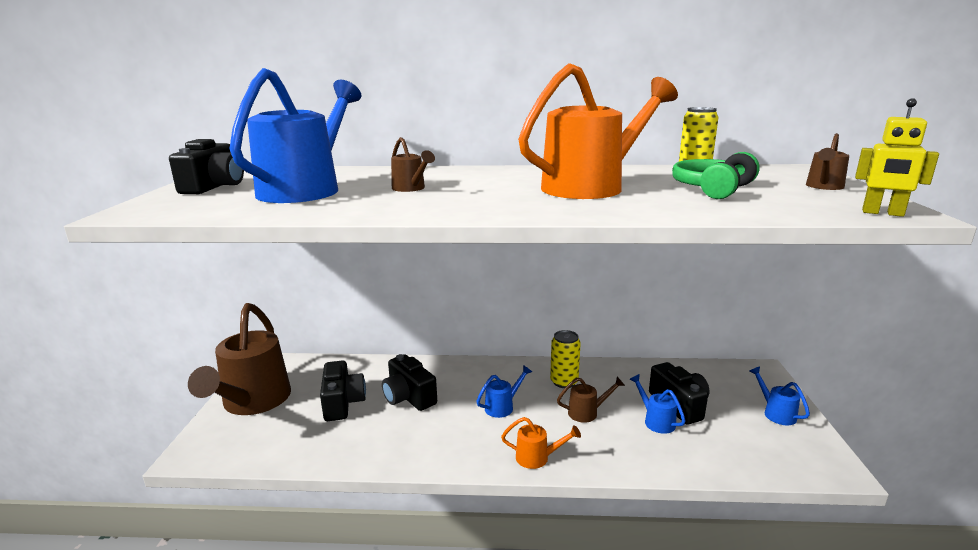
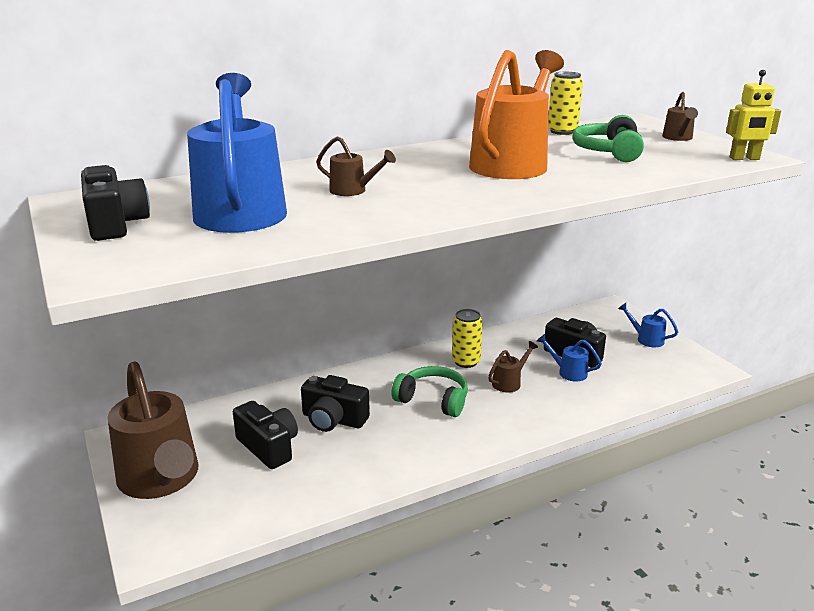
camera: 30 degrees left, 5 degrees up
(502, 407) = (433, 400): blue watering can -> green headphones
(537, 458) = (503, 433): orange watering can -> none

